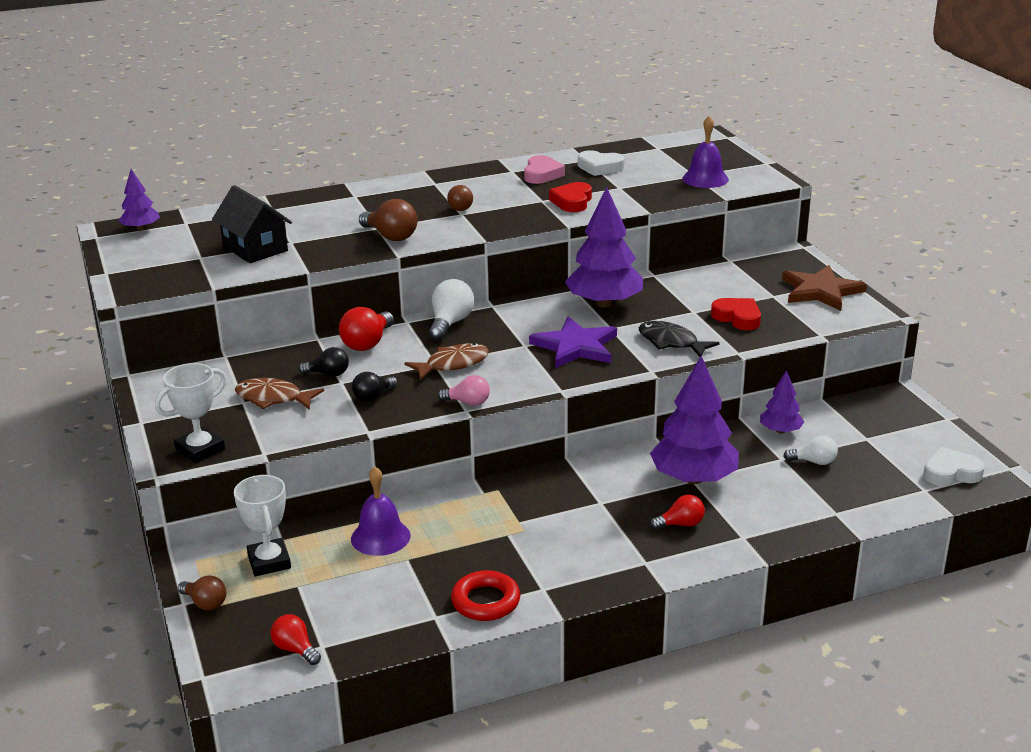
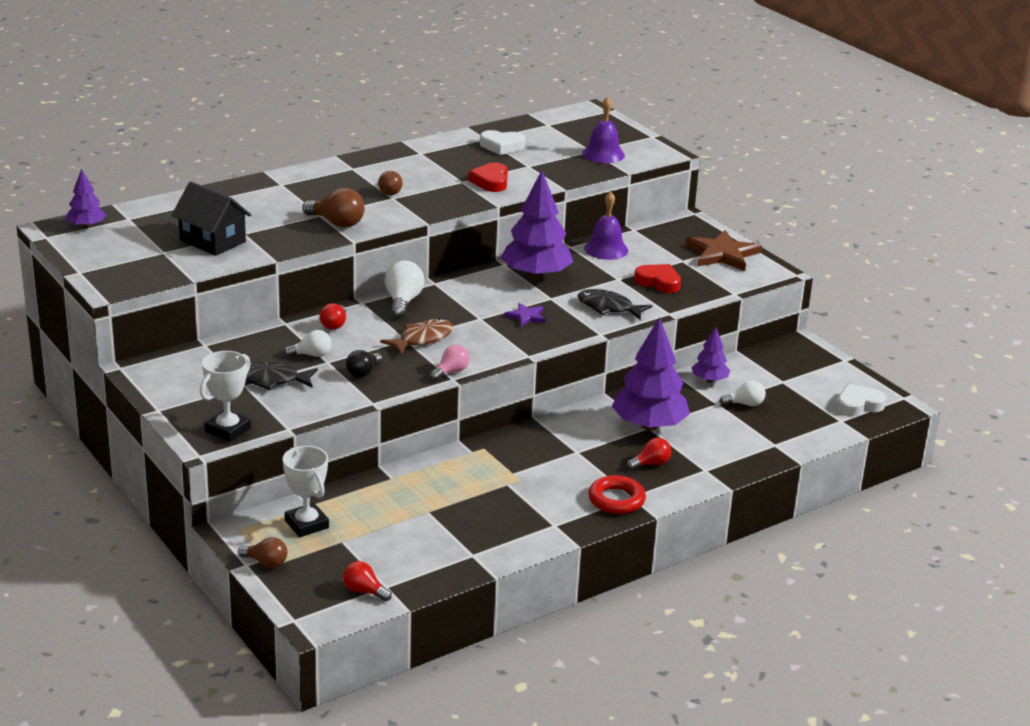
camera: 15 degrees left, 0 degrees up
(273, 398) = (271, 380): brown fish -> black fish
(328, 374) = (311, 355): black light bulb -> white light bulb
(367, 343) = (334, 325): red light bulb -> red light bulb, size x0.64
(380, 537) = (397, 495): purple bell -> purple bell (606, 249)
(468, 402) = (451, 372): pink light bulb -> pink light bulb turned 45 degrees counterclockwise
(485, 601) = (510, 539): red ring -> red ring (616, 500)
(542, 174) = (450, 155): pink heart -> none
(576, 346) = (526, 316): purple star -> purple star, size x0.51

